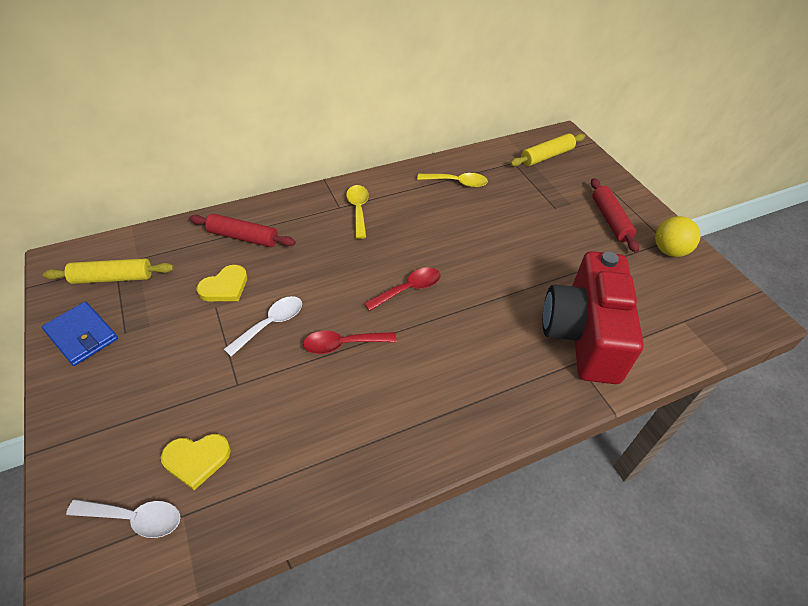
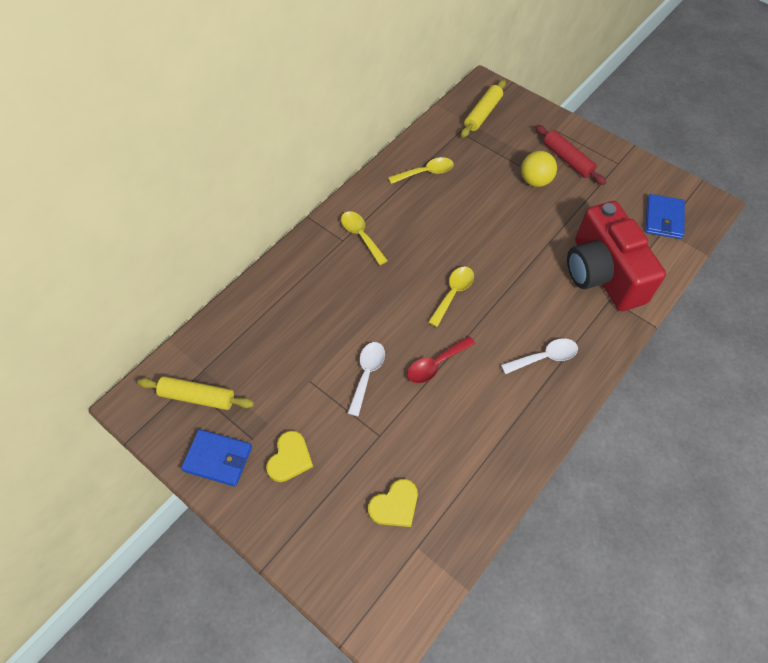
camera: 25 degrees left, 10 degrees up
(113, 278) = (198, 397): yellow rolling pin -> yellow rolling pin turned 45 degrees clockwise
(134, 518) = (384, 567): white spoon -> white spoon (544, 357)
(225, 287) = (303, 359): yellow heart -> yellow heart (290, 458)
(243, 237) = (281, 306): red rolling pin -> none
(408, 289) = (453, 293): red spoon -> yellow spoon
(669, 251) = (624, 171): yellow ball -> yellow ball (535, 181)
(690, 310) = (663, 218): none -> blue wallet

